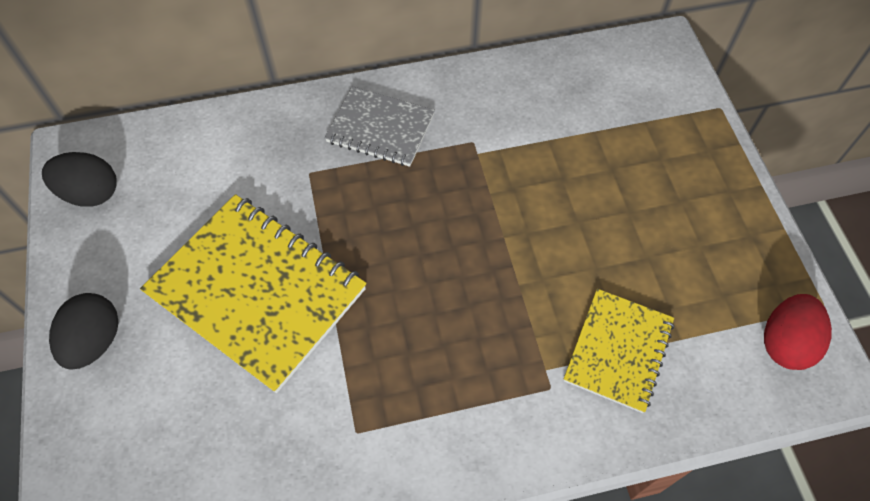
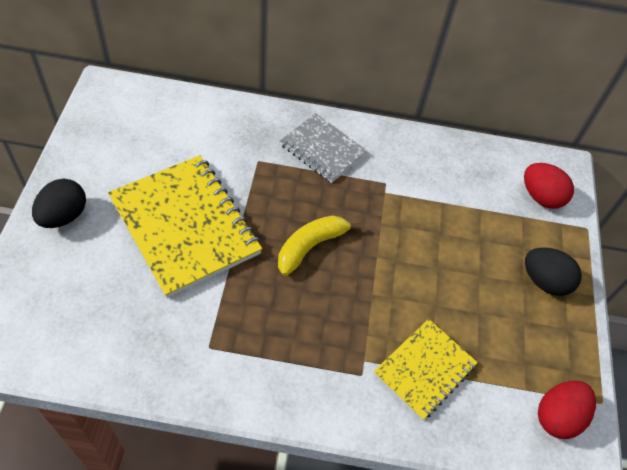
camera: 15 degrees right, 5 degrees down
(91, 193) = (105, 119): black egg -> black egg (544, 281)
(421, 255) = (311, 246): none -> yellow banana
(654, 90) = (541, 197): none -> red egg

